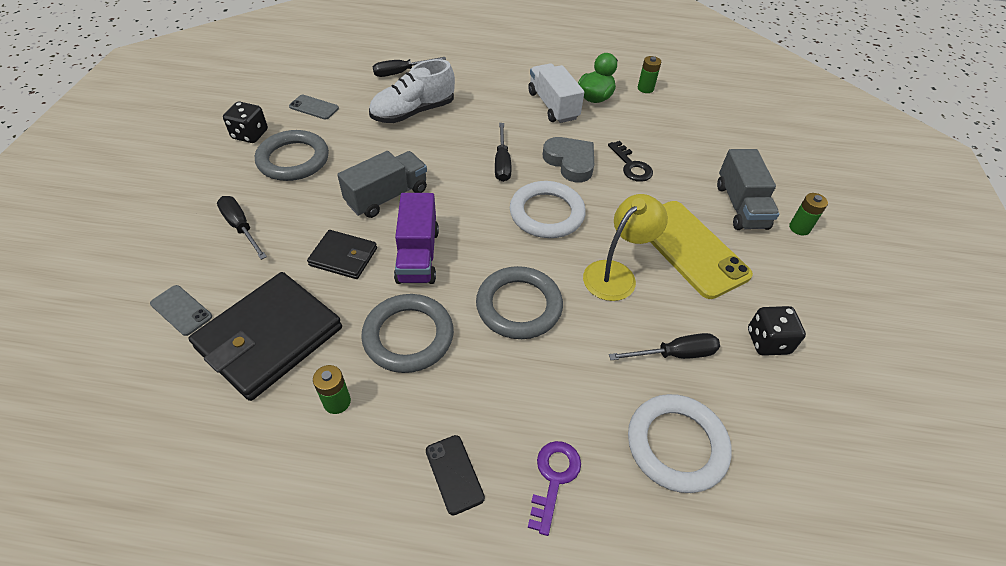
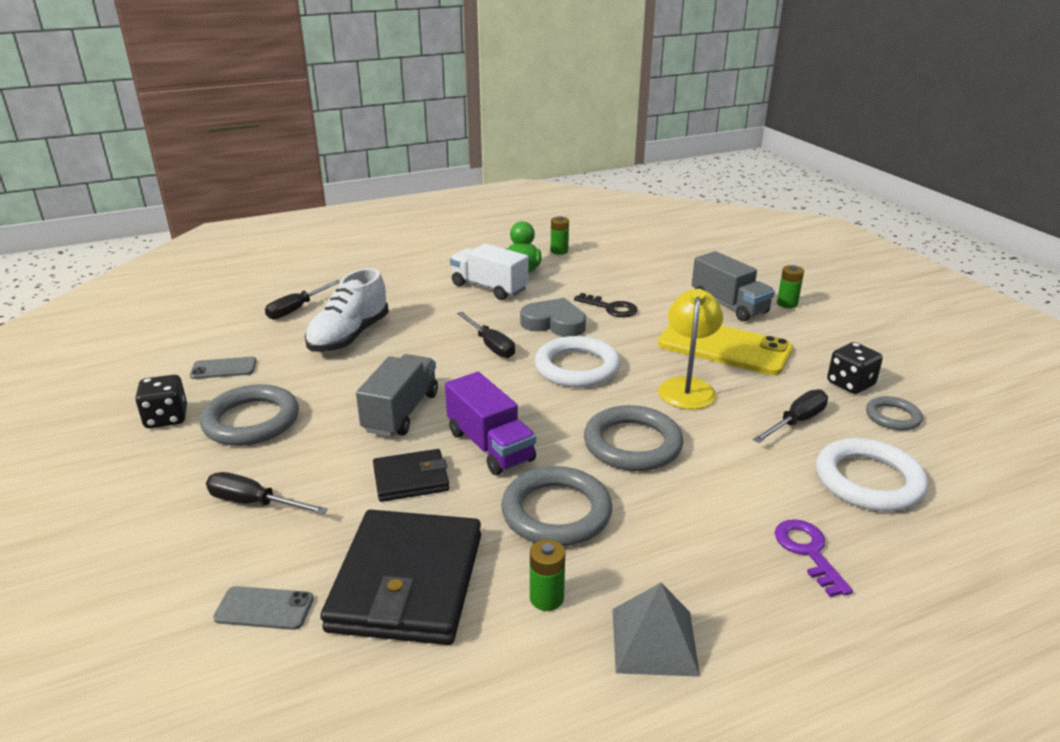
camera: 30 degrees left, 20 degrees down
(370, 479) = (654, 641): none -> grey pyramid
(454, 474) = (724, 594): black phone -> none
(771, 395) = (892, 417): none -> grey ring

